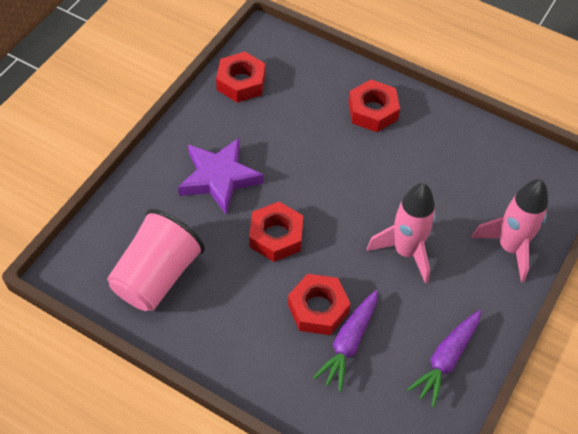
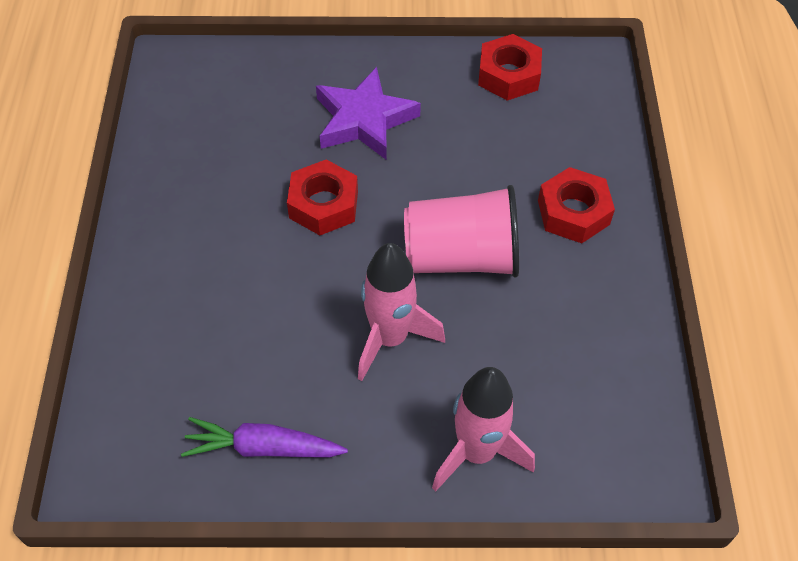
camera: 60 degrees right, 0 degrees up
(157, 276) = (206, 131): pink cup -> pink cup (461, 257)
(318, 308) = (254, 287): red nut -> none
(349, 343) = (227, 337): purple carrot -> none

